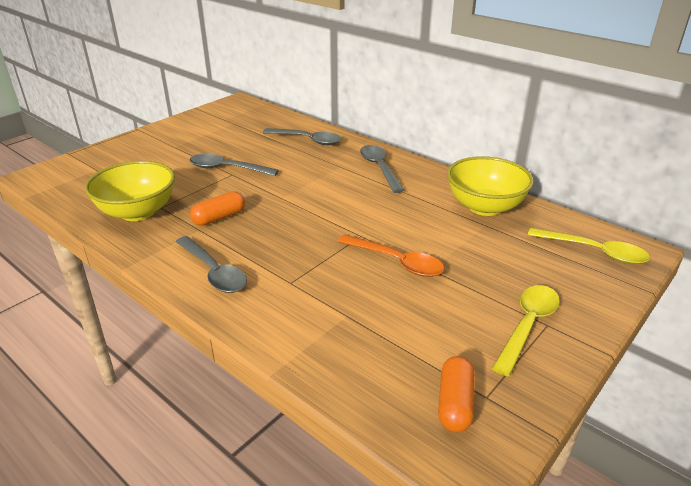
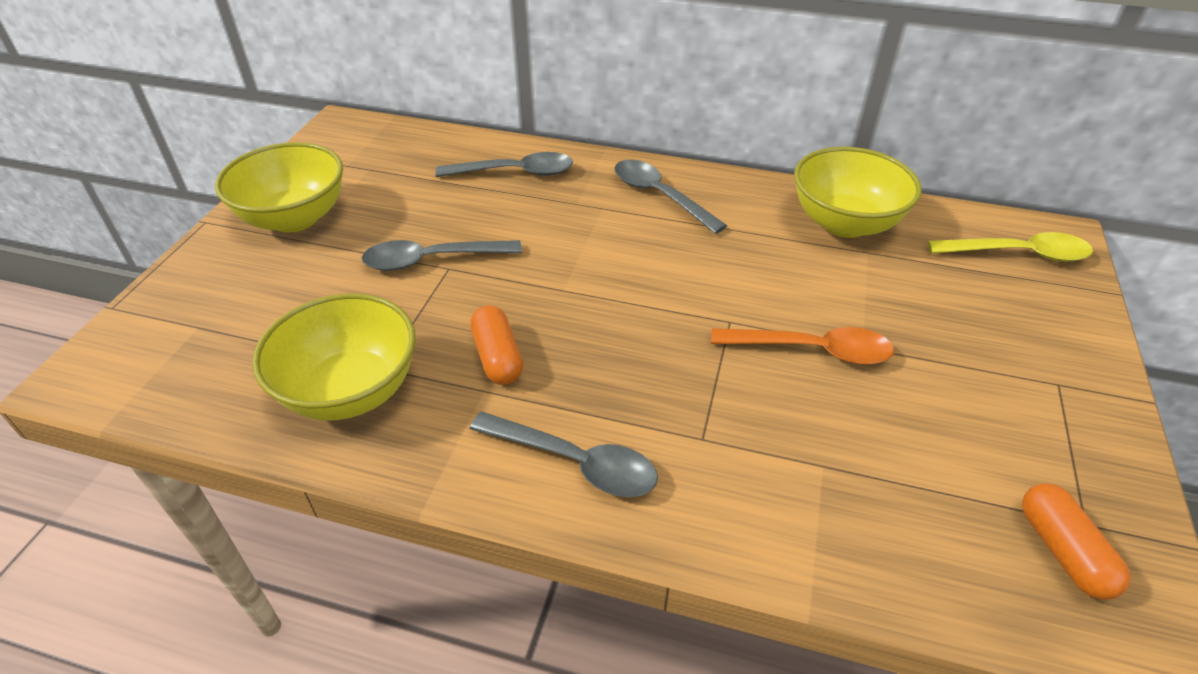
camera: 25 degrees left, 10 degrees up
(178, 136) = (294, 218): none -> yellow bowl
(219, 217) = (497, 357): orange capsule -> orange capsule turned 45 degrees counterclockwise
(527, 326) = (1041, 394): yellow spoon -> none

